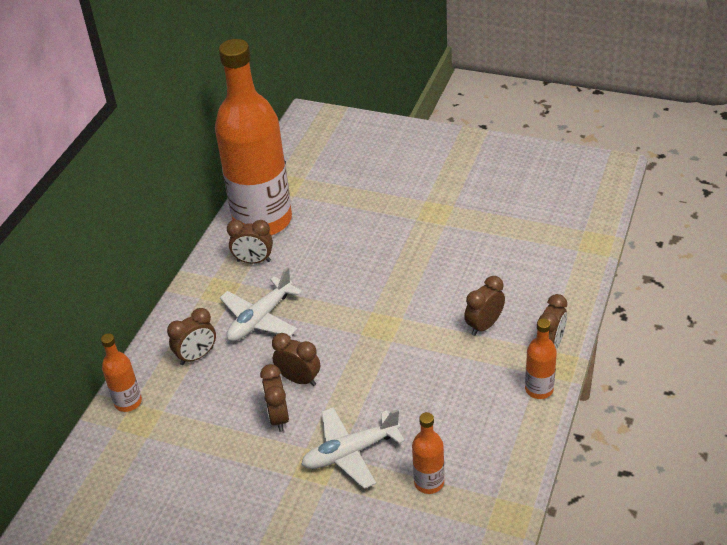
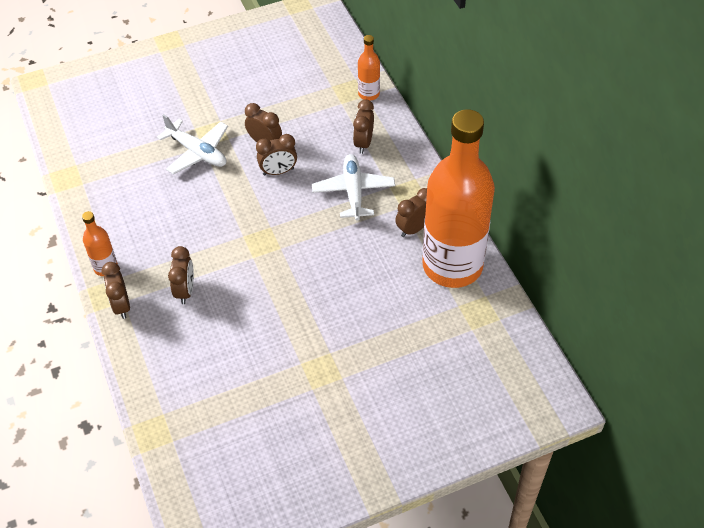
camera: 135 degrees right, 10 degrees up
(350, 452) = (197, 152): white plane -> white plane turned 105 degrees clockwise
(429, 482) = (132, 166): orange bottle -> none

